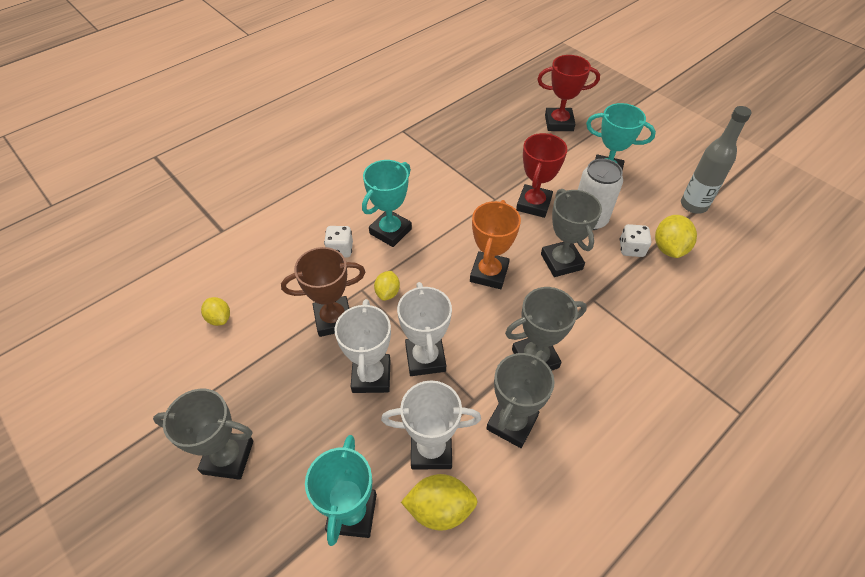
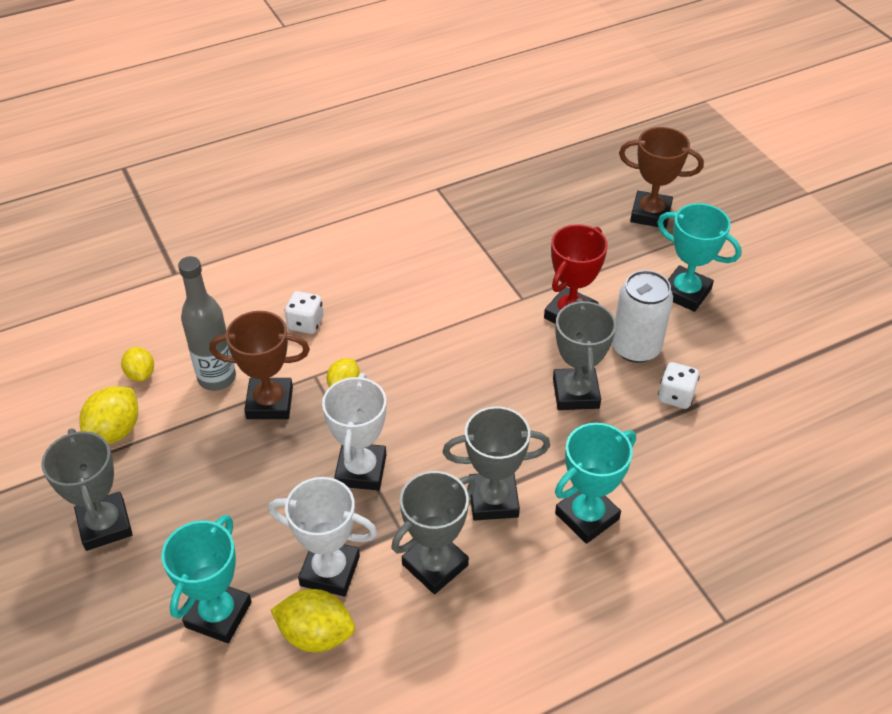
camera: 15 degrees right, 5 degrees down
(228, 457) = (105, 525): grey trophy -> grey trophy turned 45 degrees clockwise
(371, 376) = (291, 476): white trophy -> none
(390, 231) = (374, 313): turquoise trophy -> turquoise trophy (587, 516)
(489, 273) = (477, 388): orange trophy -> none
(559, 123) = (650, 214): red trophy -> brown trophy
(669, 248) = (727, 406): yellow lemon -> yellow lemon (115, 431)
(693, 205) = (788, 357): grey bottle -> grey bottle (217, 378)

